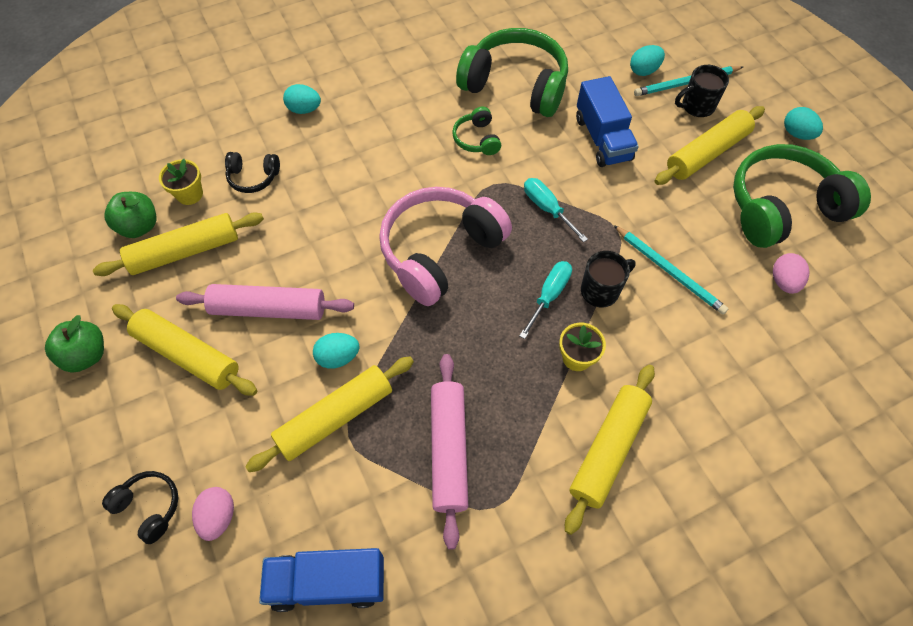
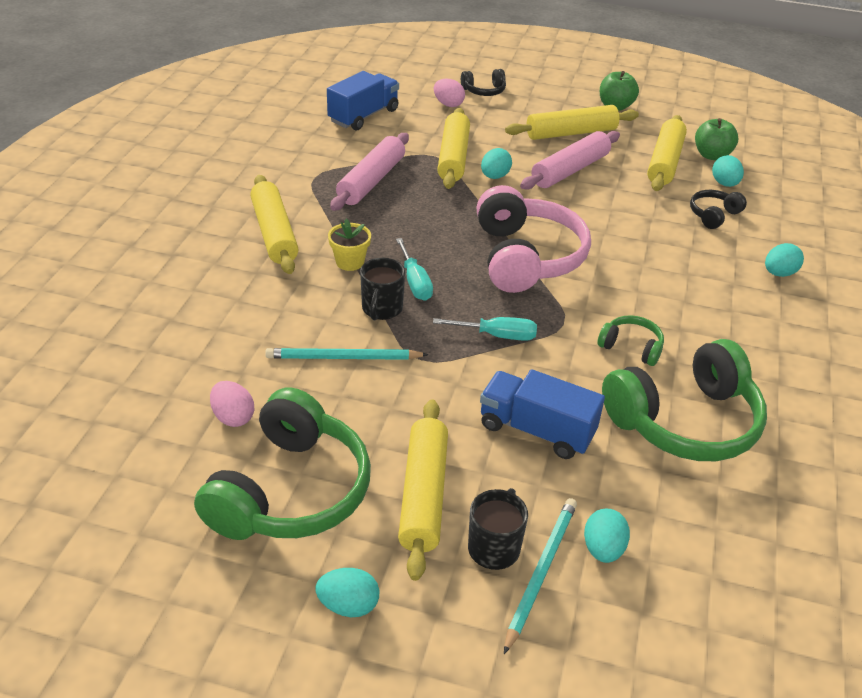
camera: 130 degrees right, 20 degrees down
(190, 194) = (724, 184): yellow flower pot -> turquoise egg
(449, 450) = (371, 181): pink rolling pin -> pink rolling pin turned 75 degrees clockwise

